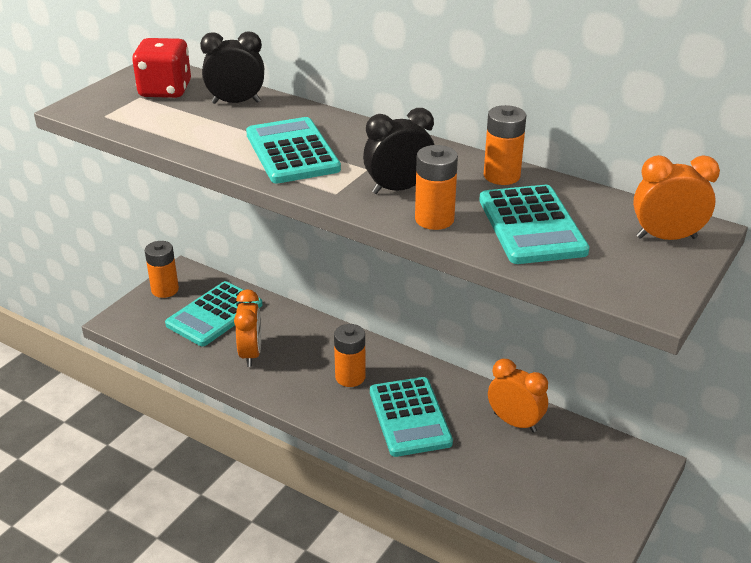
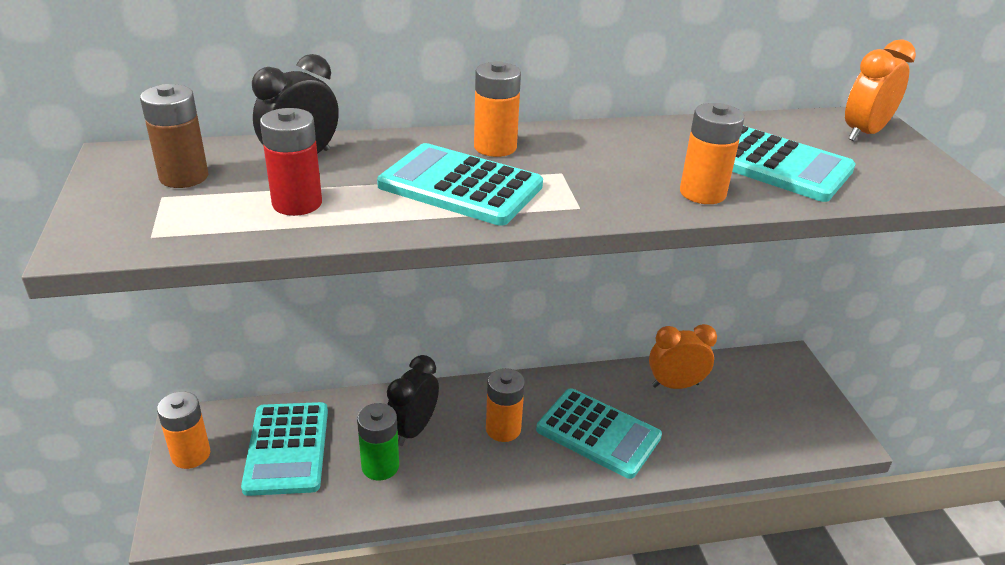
camera: 45 degrees left, 0 degrees up
(165, 90) = (184, 177): red dice -> brown battery
(193, 126) = (297, 203): none -> red battery
(251, 354) = (380, 466): orange clock -> green battery
(398, 189) = (622, 179): black clock -> black clock (413, 429)
(501, 176) = (675, 133): orange battery -> orange battery (495, 147)

